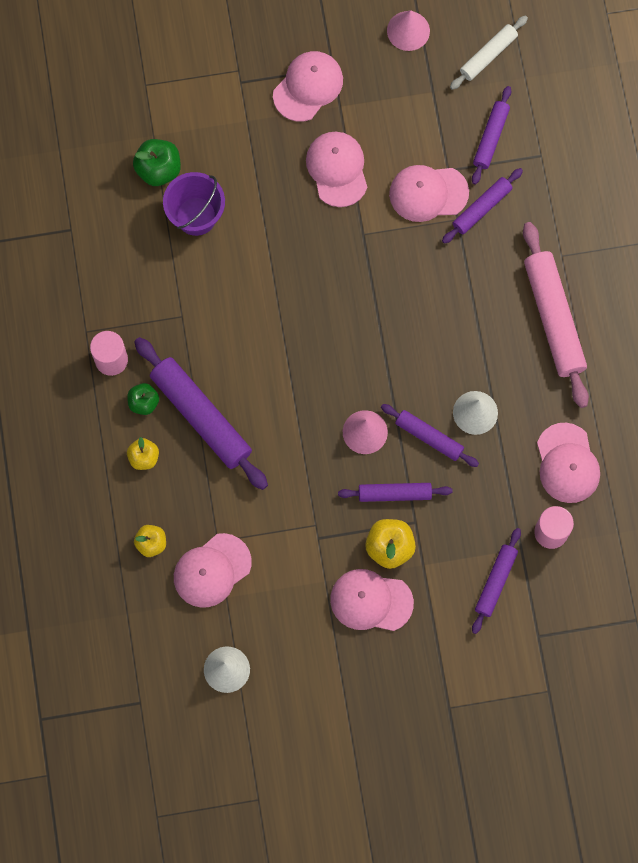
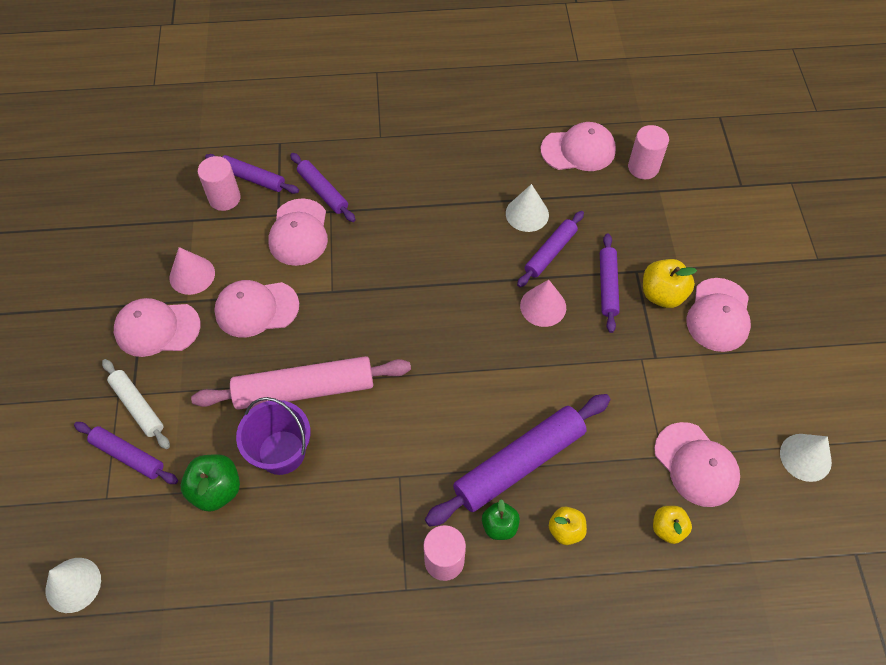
camera: 85 degrees left, 15 degrees down
(73, 79) = (73, 585): none -> white cone
(308, 87) = (157, 328): pink cap -> pink cap turned 45 degrees counterclockwise
(408, 30) = (122, 235): pink cone -> pink cone (192, 275)
(462, 115) = (224, 198): none -> pink cylinder
(488, 55) = (168, 173): white rolling pin -> white rolling pin (137, 406)
(495, 582) = (692, 212): purple rolling pin -> purple rolling pin (128, 455)
(554, 318) = (439, 147): pink rolling pin -> pink rolling pin (305, 389)

